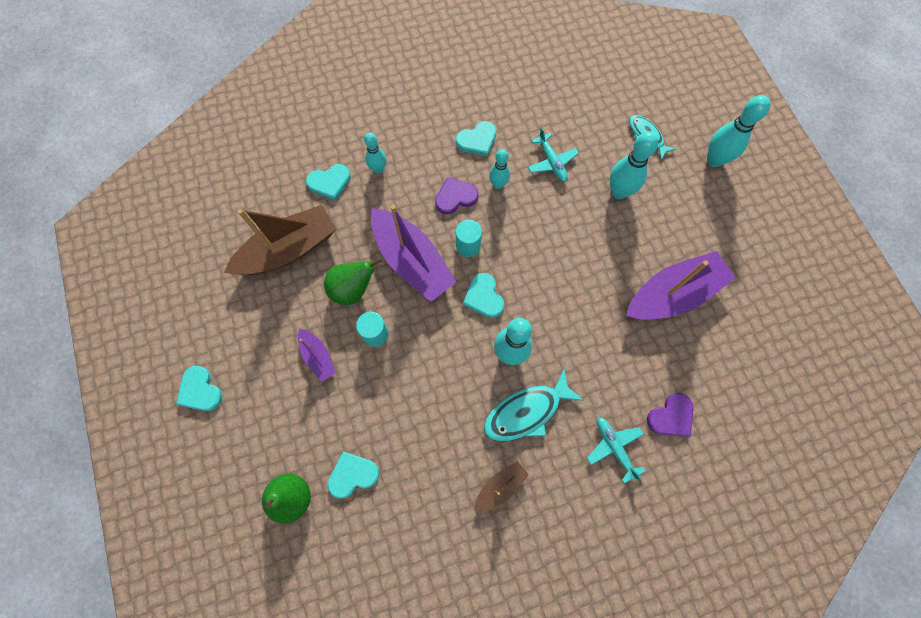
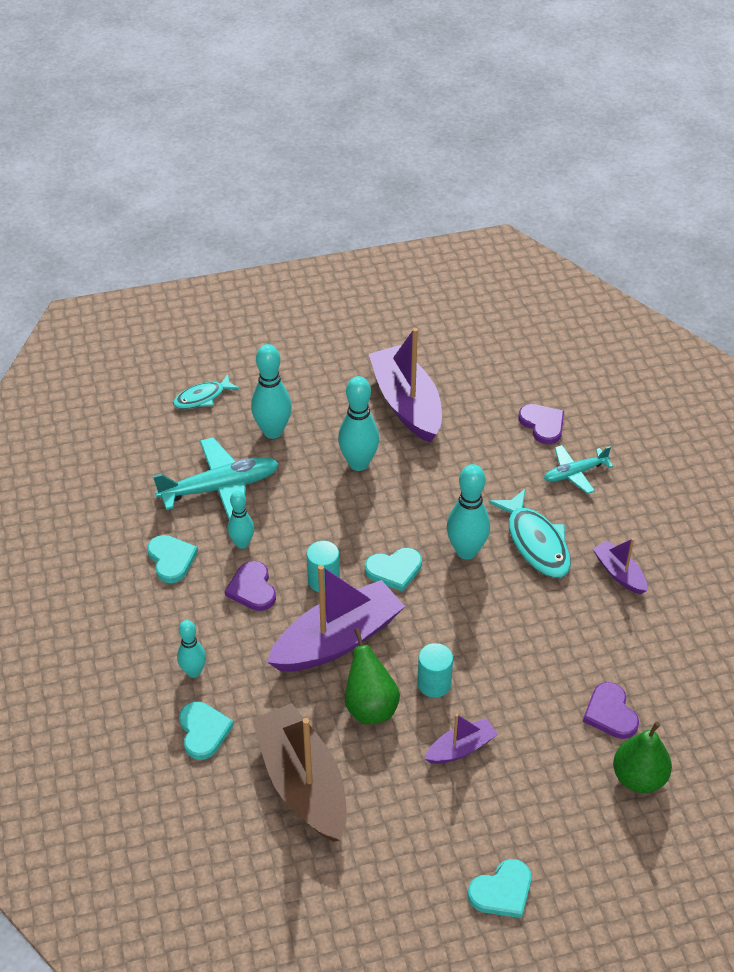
camera: 85 degrees left, 25 degrees down
(352, 475) = (610, 713): turquoise heart -> purple heart
(500, 487) = (619, 573): brown boat -> purple boat
(552, 162) = (220, 488): turquoise plane -> turquoise plane, size x1.70
(714, 160) = (246, 346): turquoise bowling pin -> turquoise bowling pin (358, 463)

